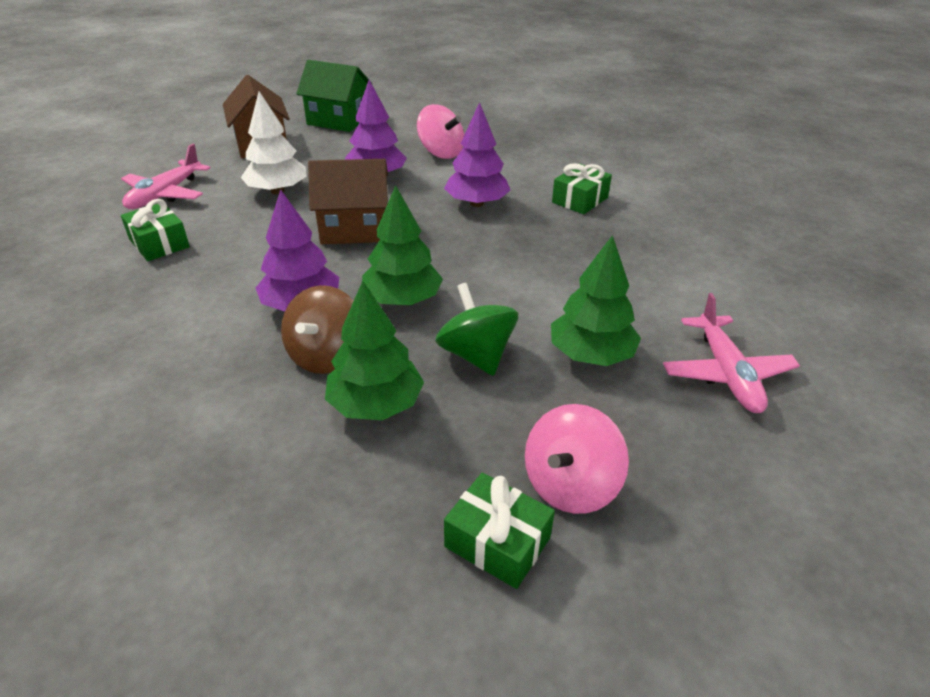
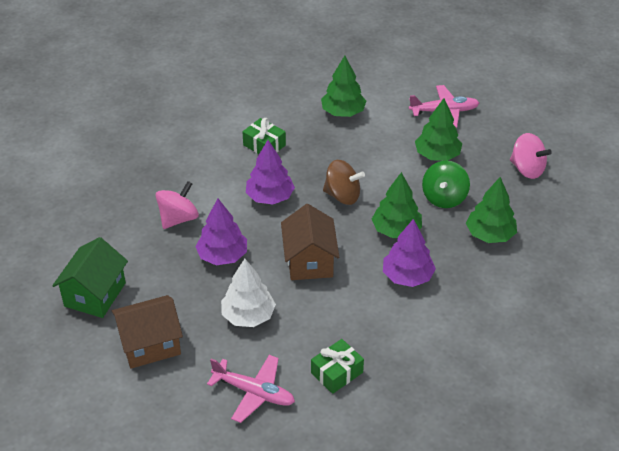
camera: 90 degrees left, 5 degrees up
(326, 356) = (454, 259): brown spinning top -> brown spinning top (342, 196)
(476, 355) = (444, 198): green spinning top -> green spinning top turned 45 degrees counterclockwise
(497, 542) = (562, 192): green gift -> none
(676, 261) = (343, 112): none -> green tree

